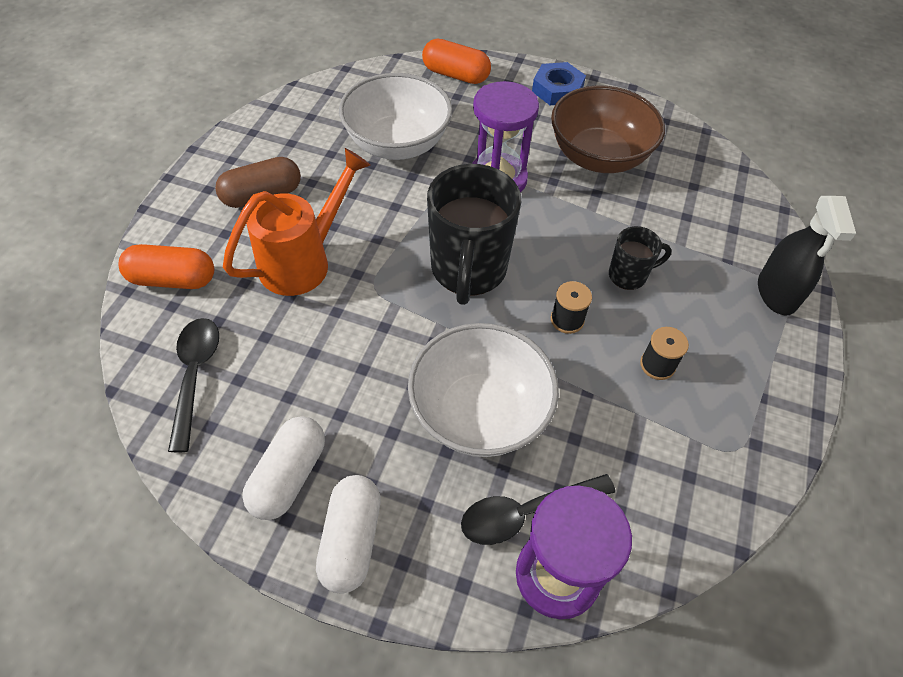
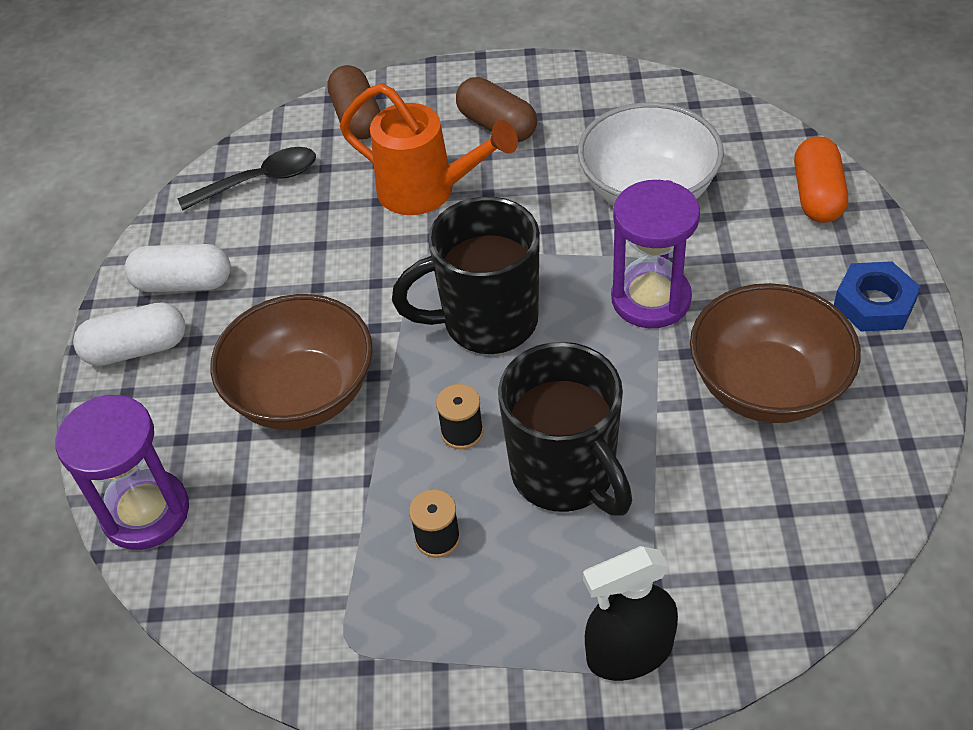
camera: 75 degrees right, 5 degrees down
(173, 279) = (357, 118): orange capsule -> brown capsule
(479, 413) = (303, 394): white bowl -> brown bowl
(526, 513) = (203, 468): black spoon -> none
(629, 275) = (565, 474): black mug -> black mug, size x1.99

